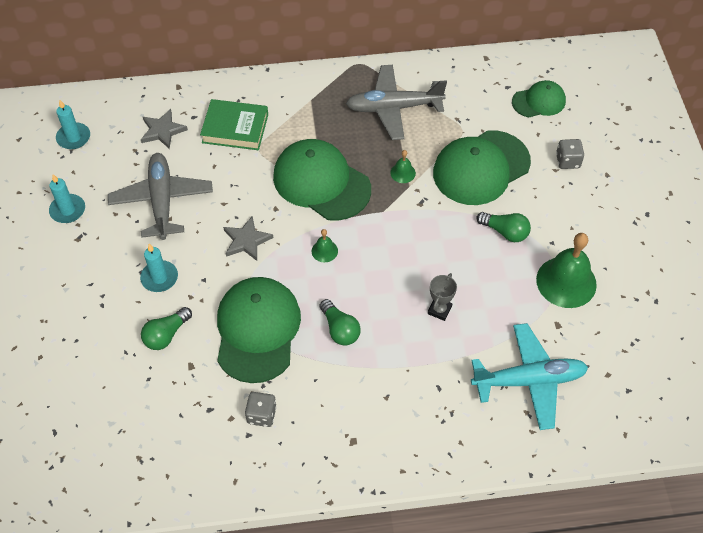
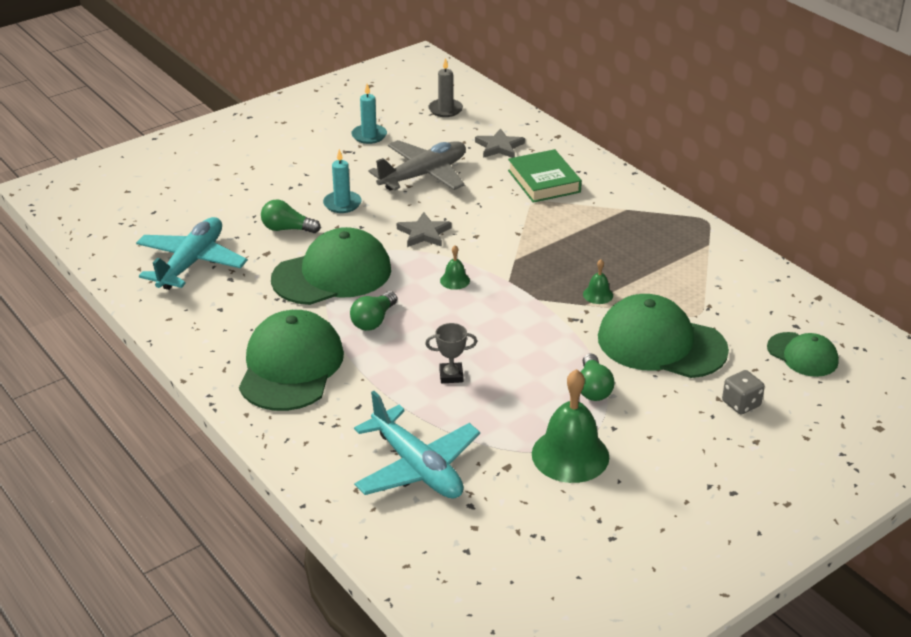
camera: 60 degrees right, 20 degrees down
(73, 137) = (445, 110): turquoise candle -> grey candle
(163, 431) = (191, 263): none -> turquoise plane
(261, 415) = (246, 309): grey dice -> none
(321, 182) = (533, 250): green cap -> green cap (291, 366)
(393, 108) = (674, 260): grey plane -> none

